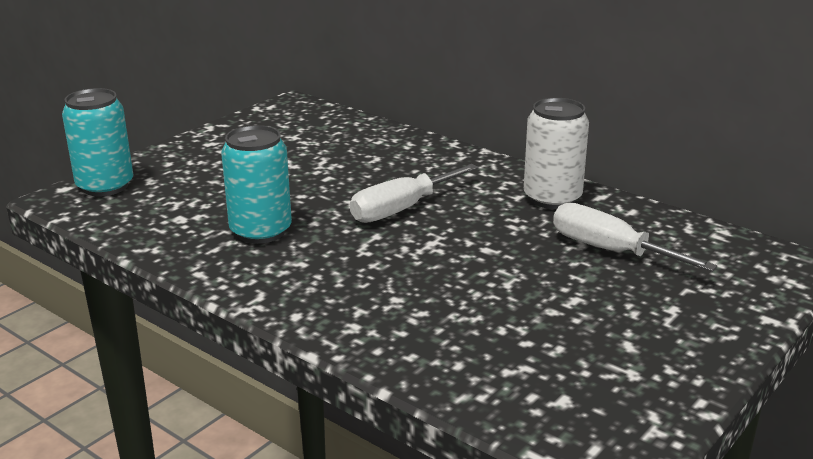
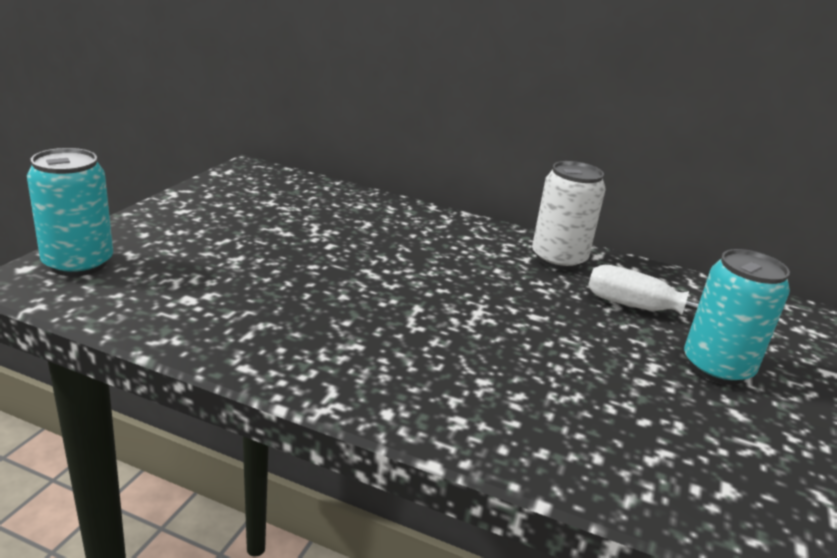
camera: 20 degrees left, 0 degrees up
(261, 231) = (291, 310): turquoise can -> turquoise can (717, 367)
(401, 209) = (426, 277): white screwdriver -> none

